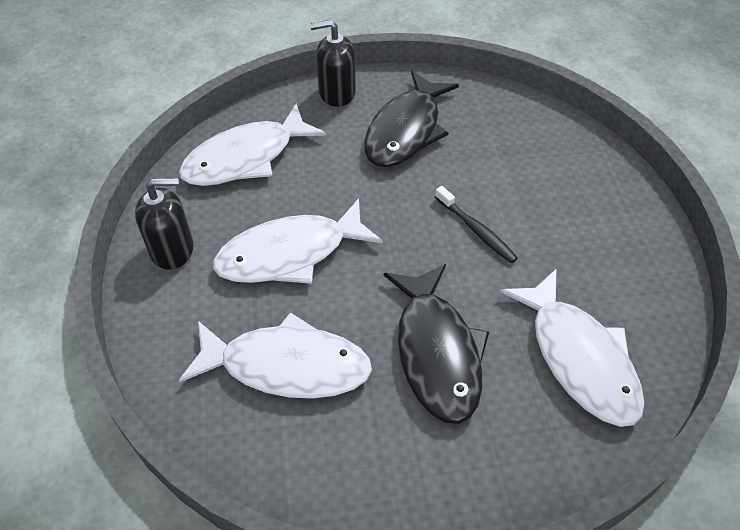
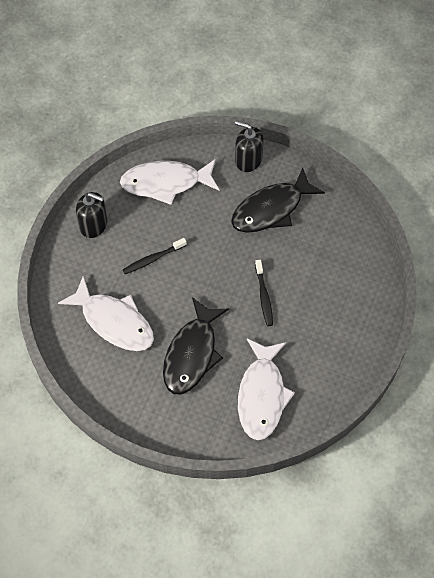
camera: 30 degrees right, 10 degrees up
(290, 254) = (153, 259): white fish -> black toothbrush

